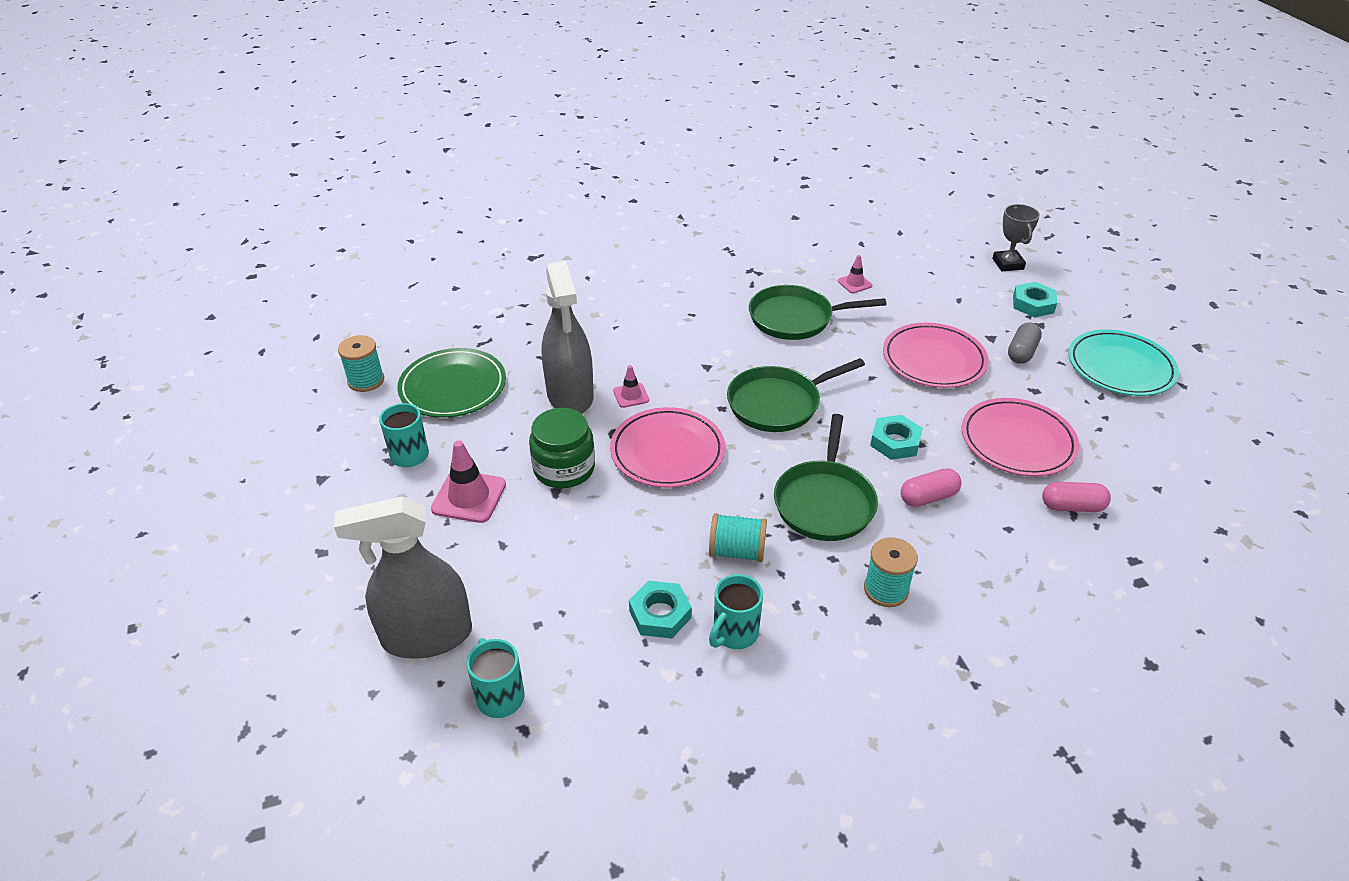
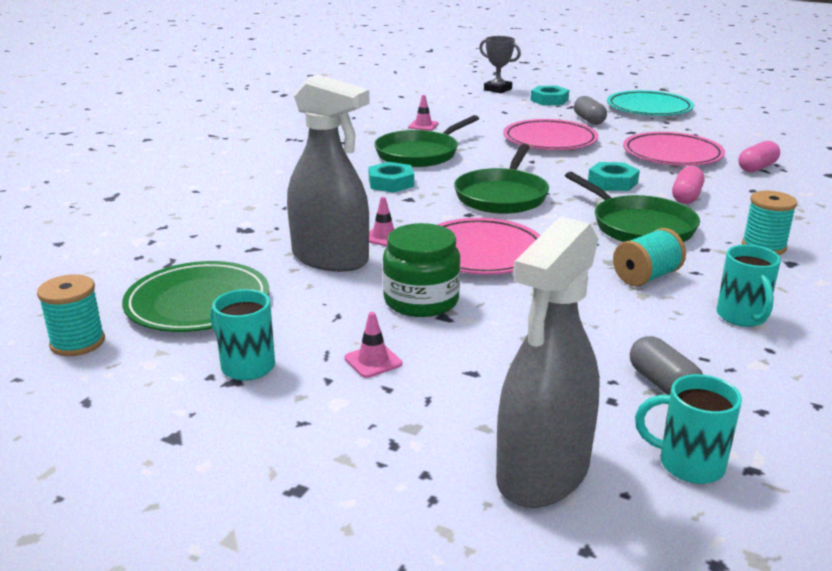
camera: 45 degrees left, 15 degrees down
(469, 497) = (373, 361): pink traffic cone -> pink traffic cone, size x0.56
(584, 638) = (663, 384): none -> grey capsule
(660, 614) = (678, 337): turquoise nut -> turquoise nut (391, 183)

